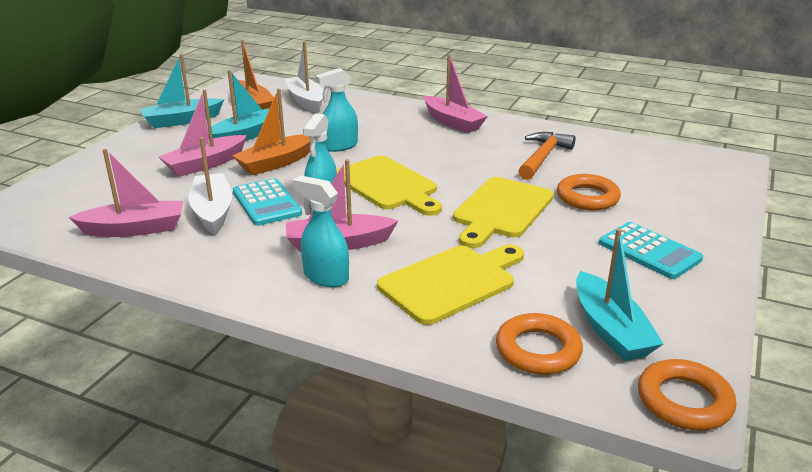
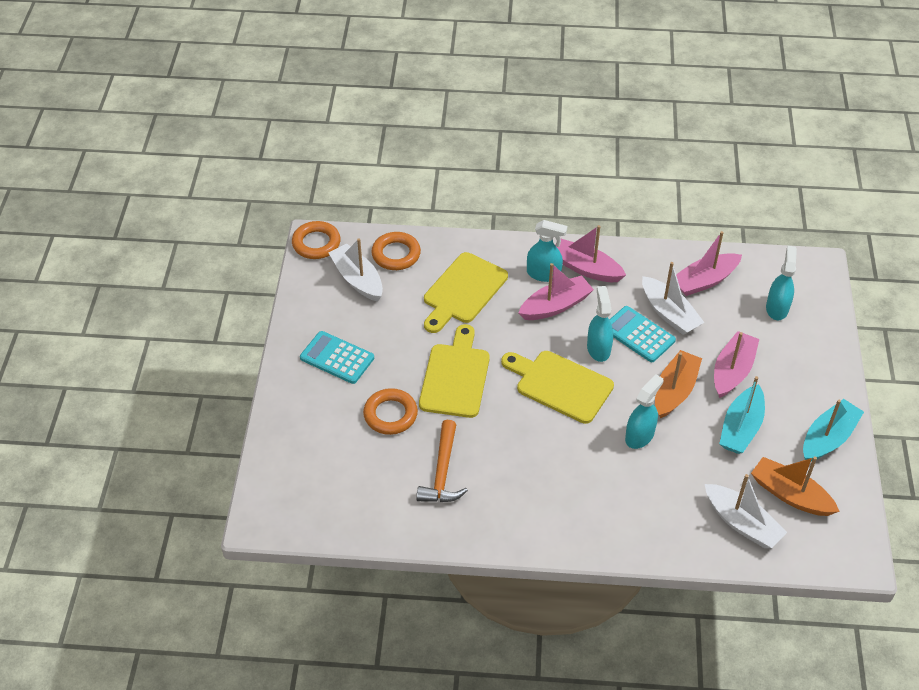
camera: 160 degrees right, 20 degrees up
(93, 194) = (777, 308): none -> turquoise spray bottle
(452, 122) = (556, 521): pink boat -> pink boat (586, 268)
(610, 329) = (358, 279): turquoise boat -> white boat

